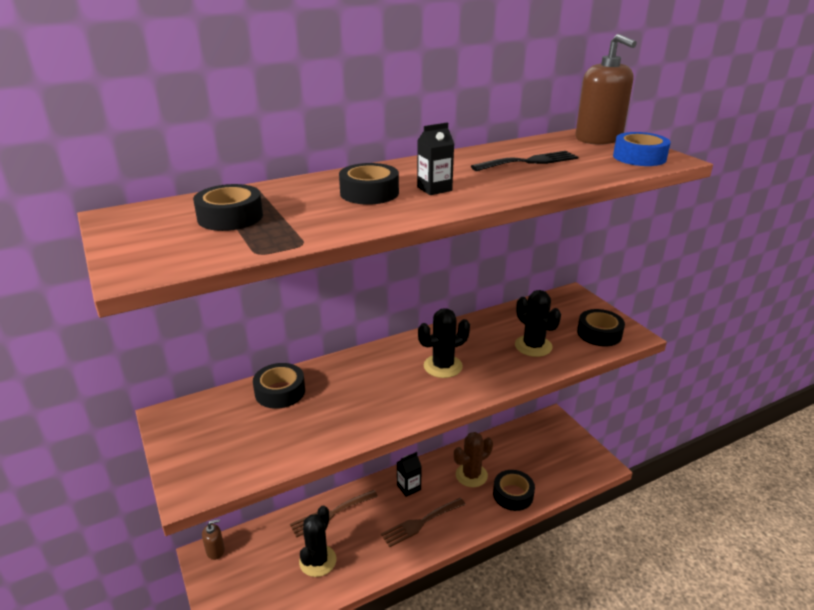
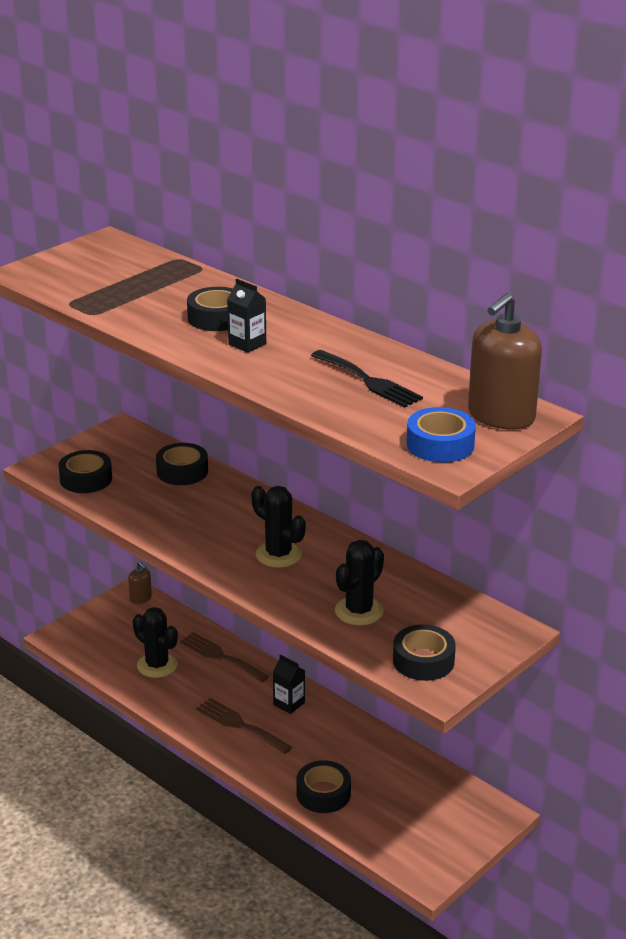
camera: 70 degrees right, 0 degrees up
(230, 217) = (128, 277): black tape -> black tape (86, 479)
(318, 561) = (157, 665): black cactus -> black cactus turned 45 degrees clockwise
(471, 475) = (337, 751): brown cactus -> none

